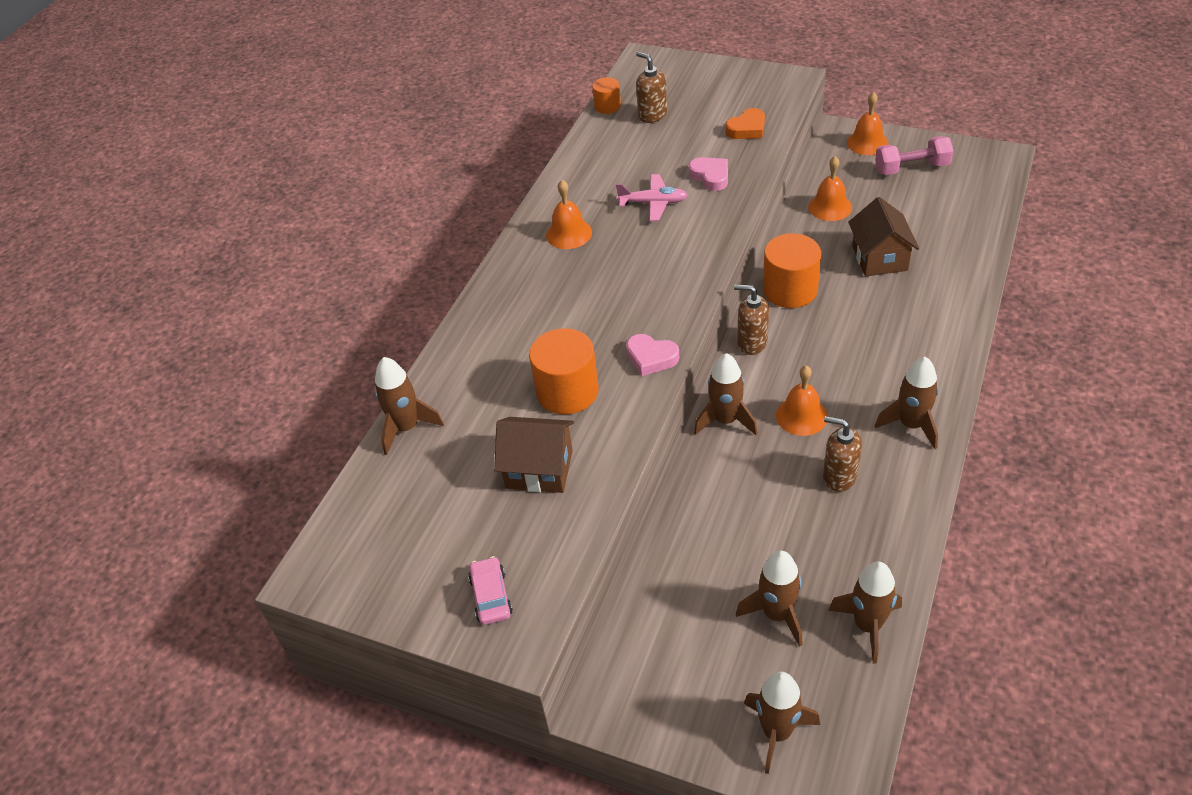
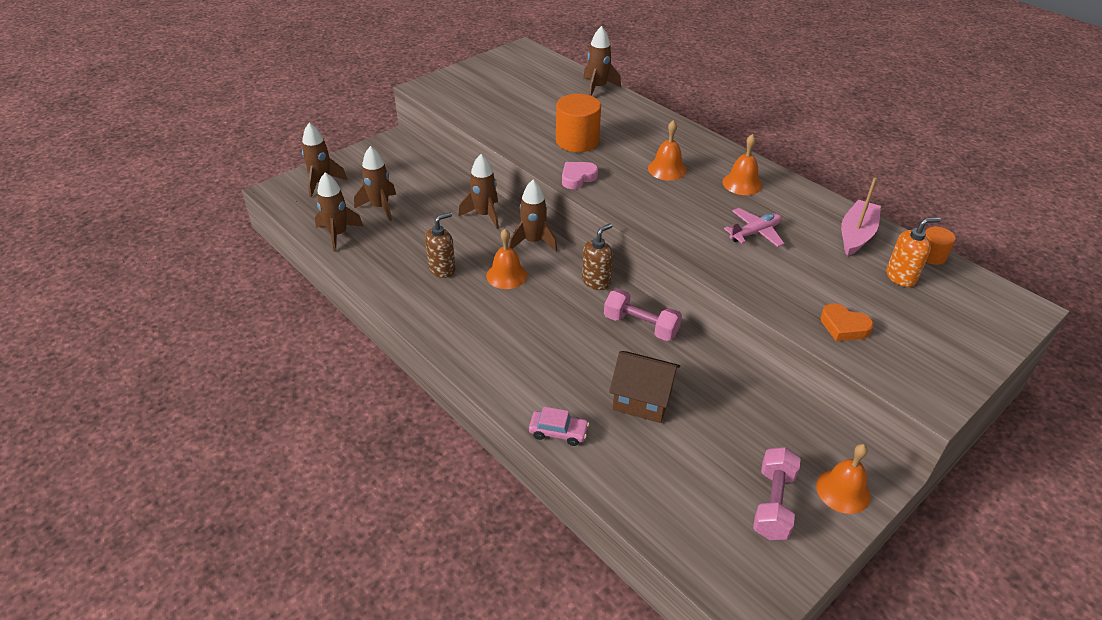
camera: 110 degrees right, 5 degrees down
(491, 596) = (459, 86): pink car -> pink car (558, 432)
(539, 469) = (525, 117): brown house -> none
(607, 148) = (856, 235): none -> pink boat
(652, 115) = (901, 277): brown soap dispenser -> orange soap dispenser
(653, 203) = (755, 233): pink plane -> pink plane turned 150 degrees counterclockwise
(710, 176) = (774, 275): pink heart -> none
(747, 129) = (843, 327): orange heart -> orange heart turned 45 degrees counterclockwise
(790, 290) = (640, 326): orange cylinder -> pink dumbbell
(830, 207) = (740, 403): orange bell -> orange bell (667, 169)
(911, 425) = (450, 322): brown rocket -> brown rocket (484, 215)

